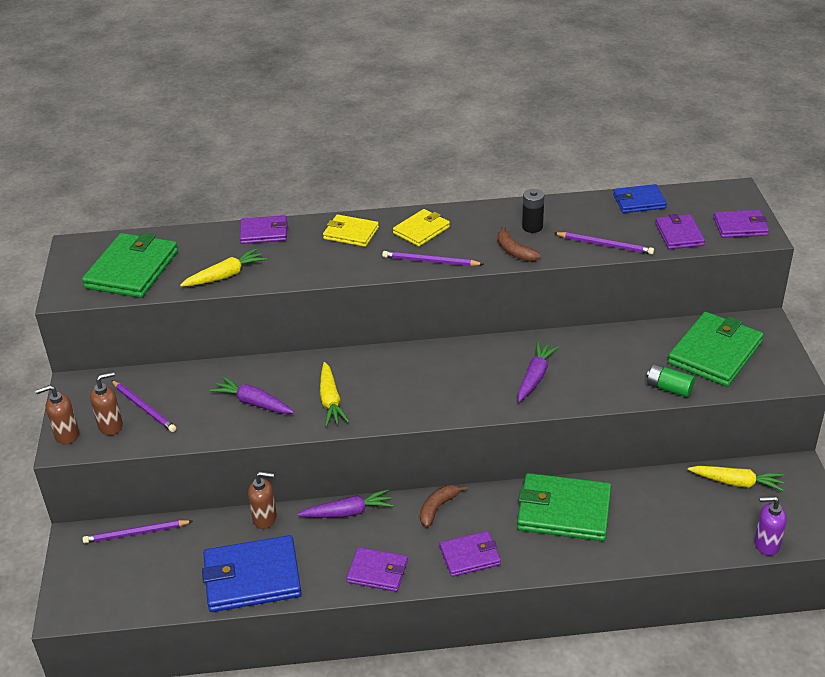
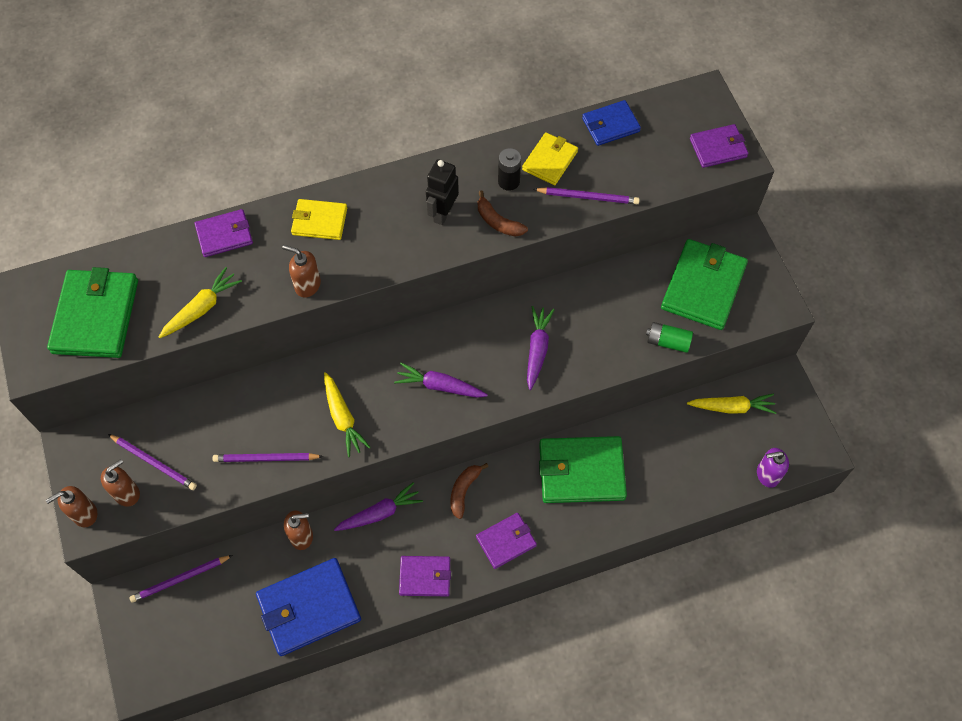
camera: 15 degrees left, 25 degrees up
(253, 403) = (265, 435): purple carrot -> purple carrot (440, 386)
(325, 272) = (307, 285): none -> brown soap dispenser
(421, 230) = (394, 204): yellow wallet -> yellow wallet (550, 160)
(430, 261) = (414, 251): purple pencil -> purple pencil (266, 459)
(464, 240) = (443, 213): none -> black robot
(679, 234) = (659, 169): purple wallet -> none

